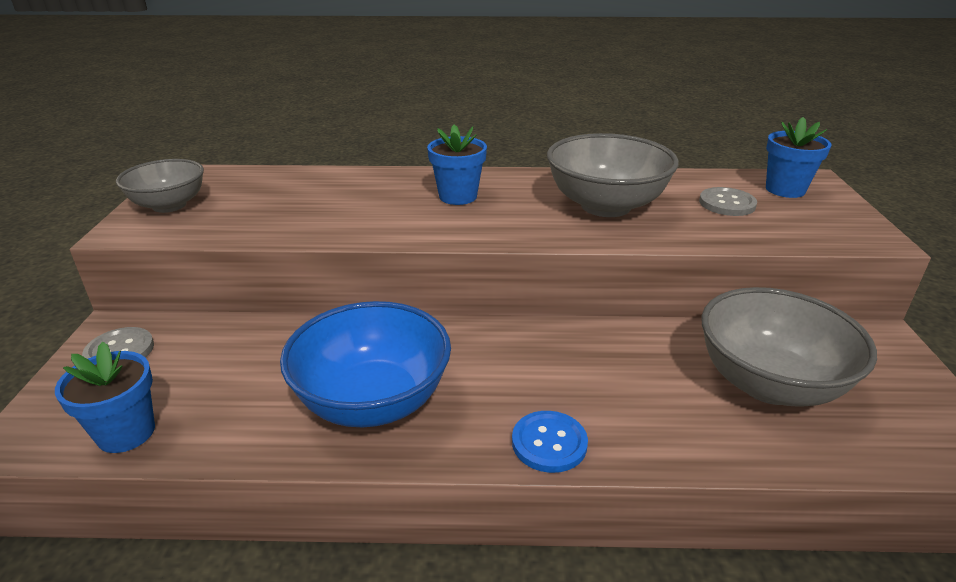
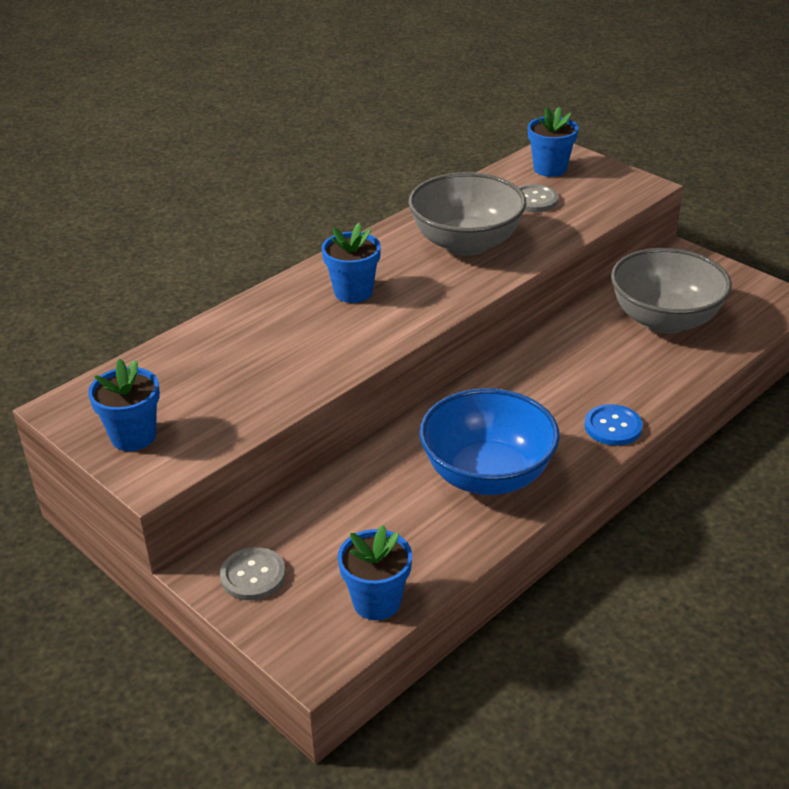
camera: 45 degrees left, 5 degrees up
(169, 205) = (133, 436): grey bowl -> blue flower pot

